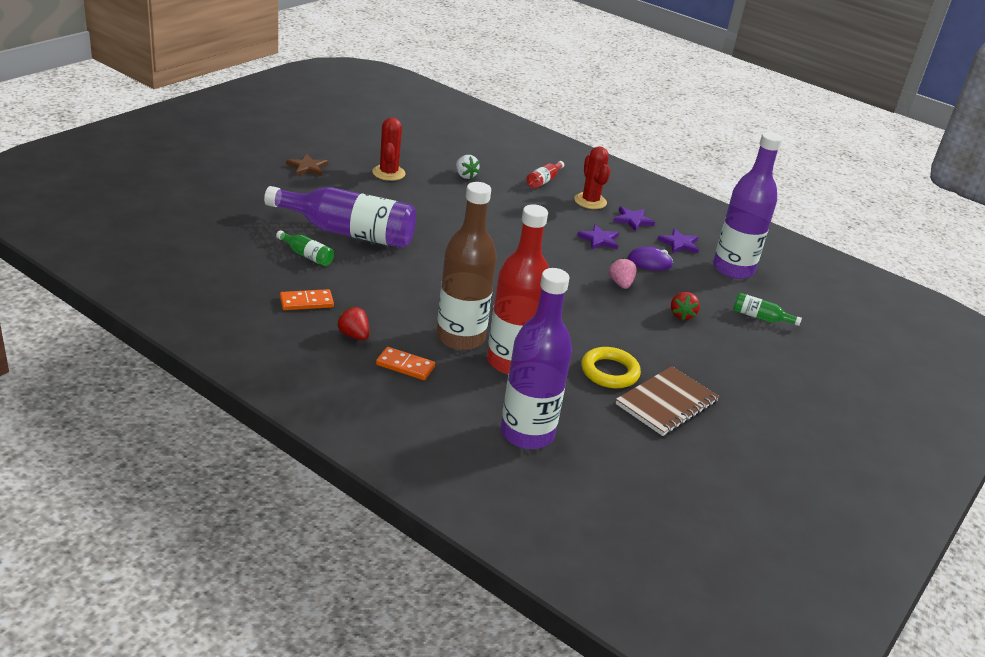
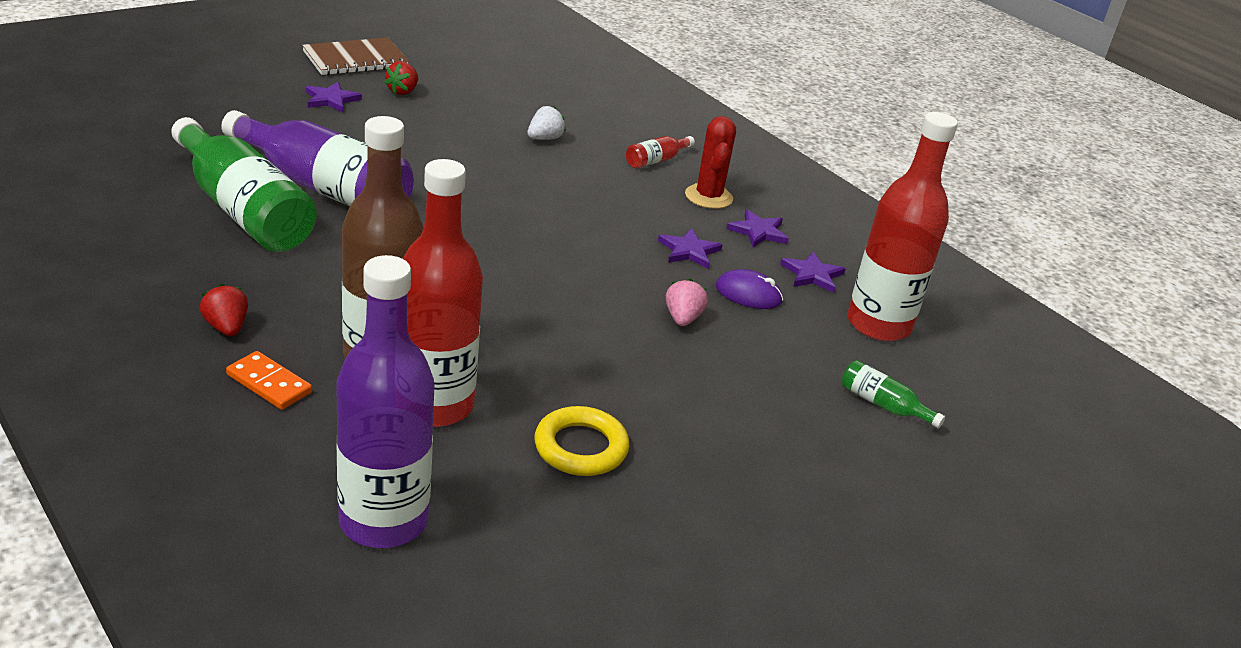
camera: 15 degrees right, 0 degrees up
(306, 302) = (194, 271): orange domino -> none
(307, 167) = (331, 99): brown star -> purple star
(307, 255) = (243, 210): green bottle -> green bottle, size x2.38
(388, 173) = (438, 121): red cactus -> none
(465, 176) = (545, 138): white strawberry -> white strawberry turned 120 degrees counterclockwise
(666, 403) = (644, 513): brown notebook -> brown notebook (355, 59)
(682, 315) = (753, 380): red strawberry -> red strawberry (403, 91)
(733, 269) = (878, 325): purple bottle -> red bottle

